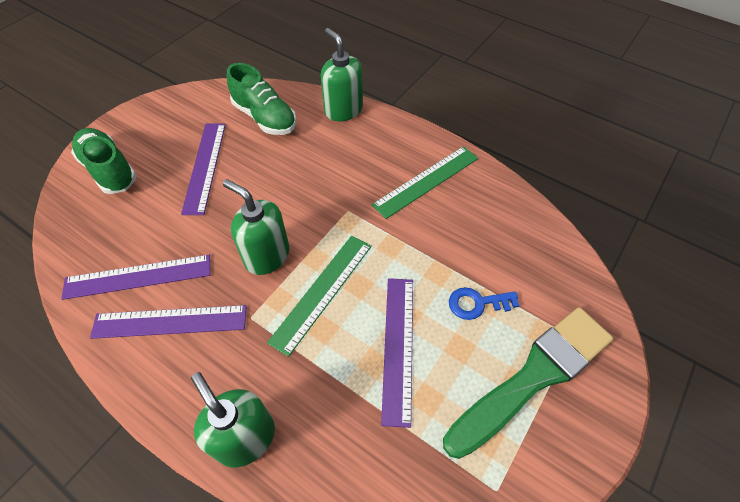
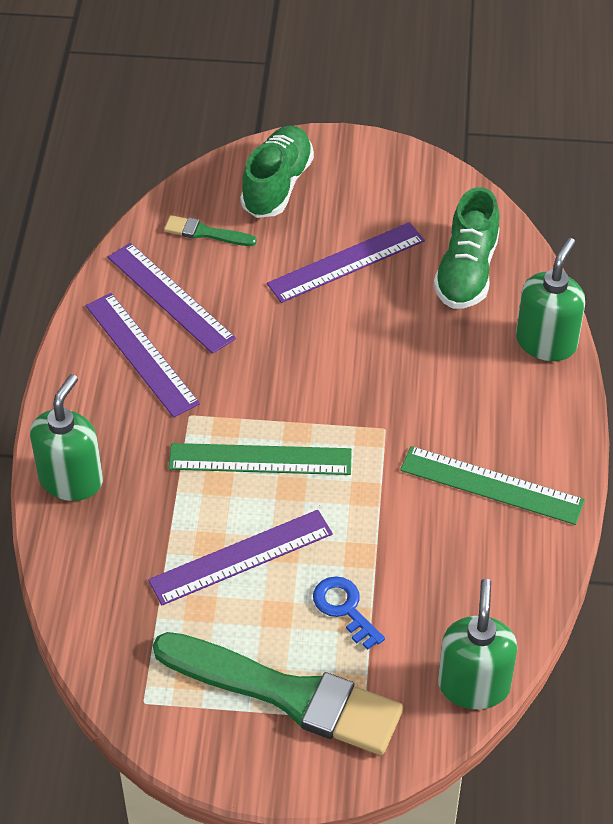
camera: 60 degrees right, 5 degrees down
(105, 227) = (205, 233): none -> green brush
(267, 256) = (270, 387): green soap dispenser -> green soap dispenser (474, 685)

